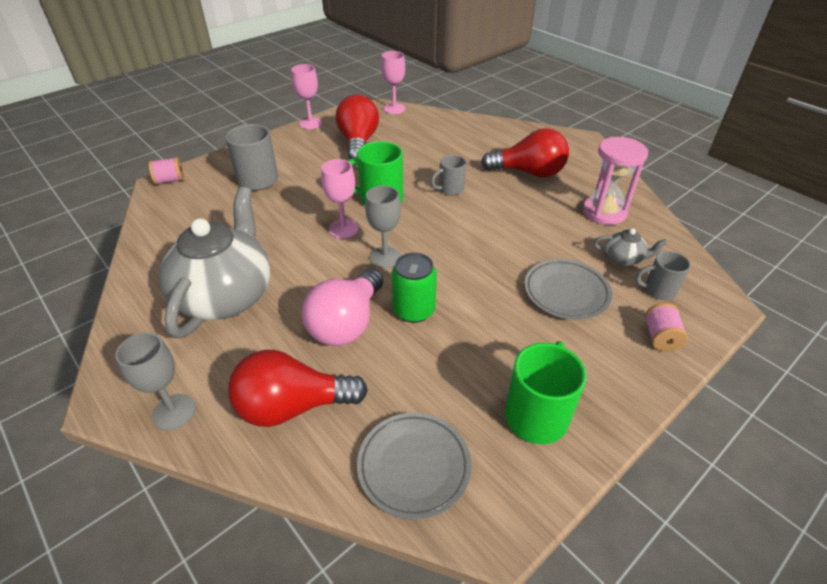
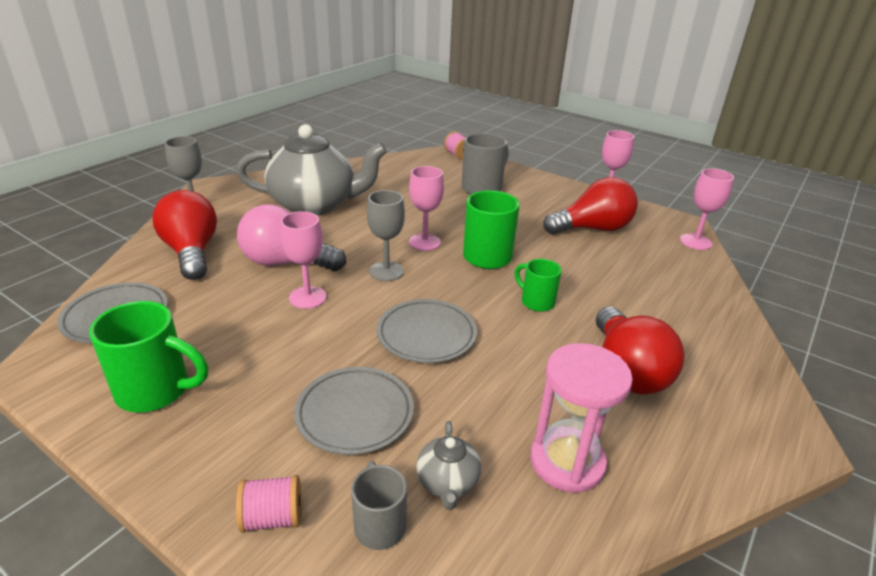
camera: 75 degrees right, 10 degrees down
(414, 310) = (308, 297): green can -> pink goblet
(450, 189) = (536, 302): grey mug -> green mug
(481, 247) = (426, 335): none -> grey plate

